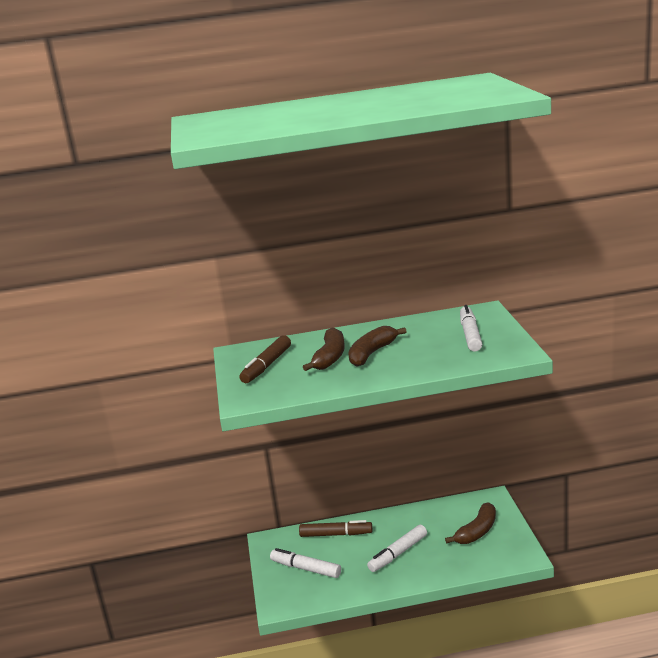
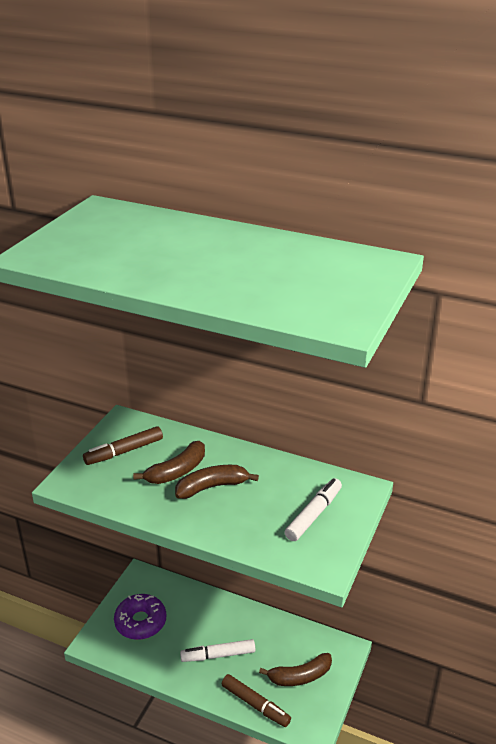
camera: 30 degrees right, 10 degrees up
(306, 568) = (140, 622): white marker -> purple donut
(336, 534) = (191, 603): brown marker -> brown marker (255, 704)

